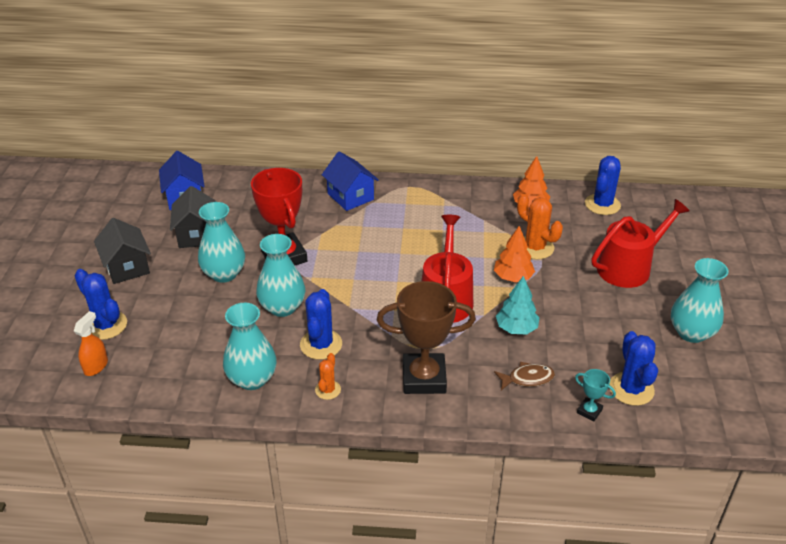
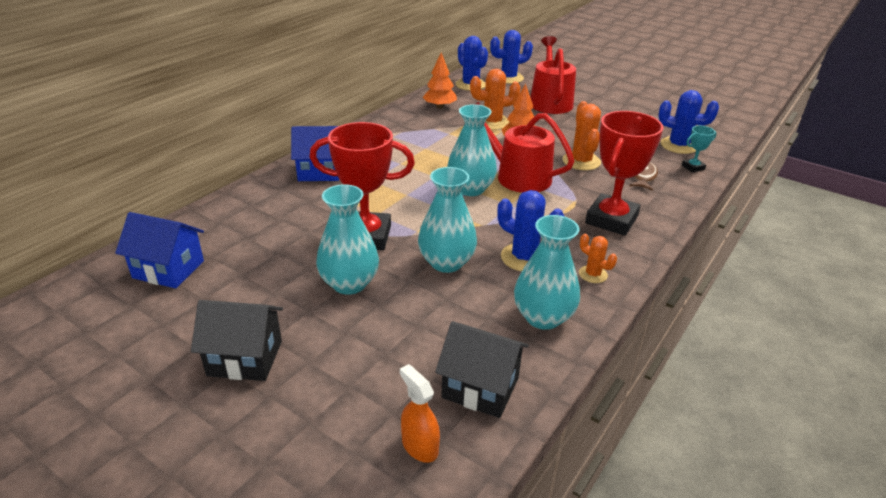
camera: 60 degrees left, 5 degrees down
(106, 325) = (344, 412): blue cactus -> blue cactus (508, 78)
(197, 235) = (254, 282): black house -> black house (480, 387)
(424, 378) = (611, 220): brown trophy -> red trophy
(516, 328) = (581, 161): turquoise tree -> orange cactus
(691, 333) = (635, 108): turquoise vase -> turquoise vase (470, 189)

